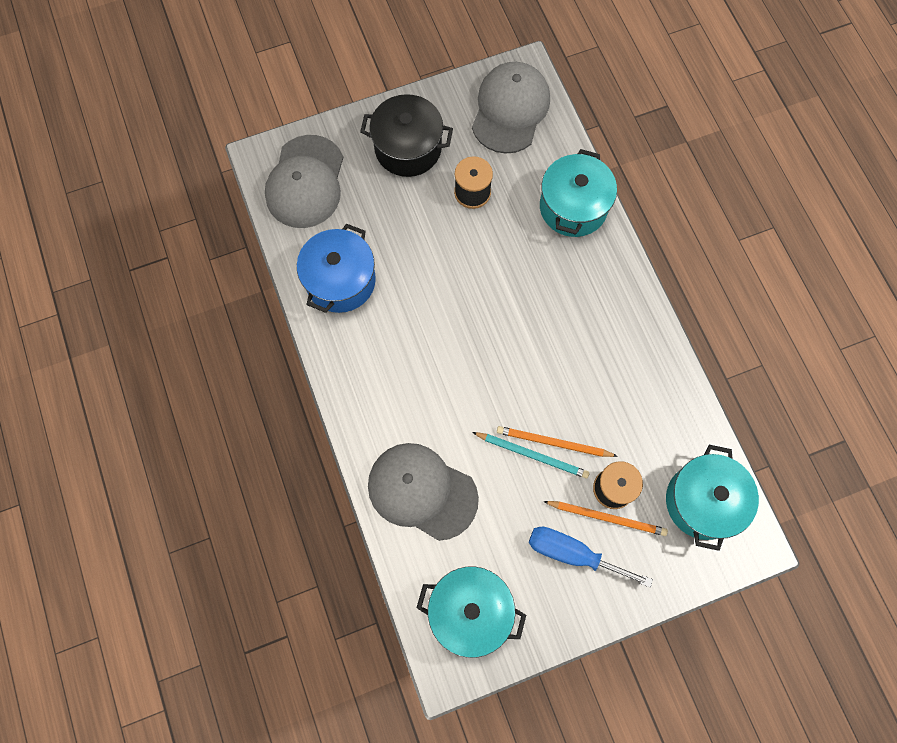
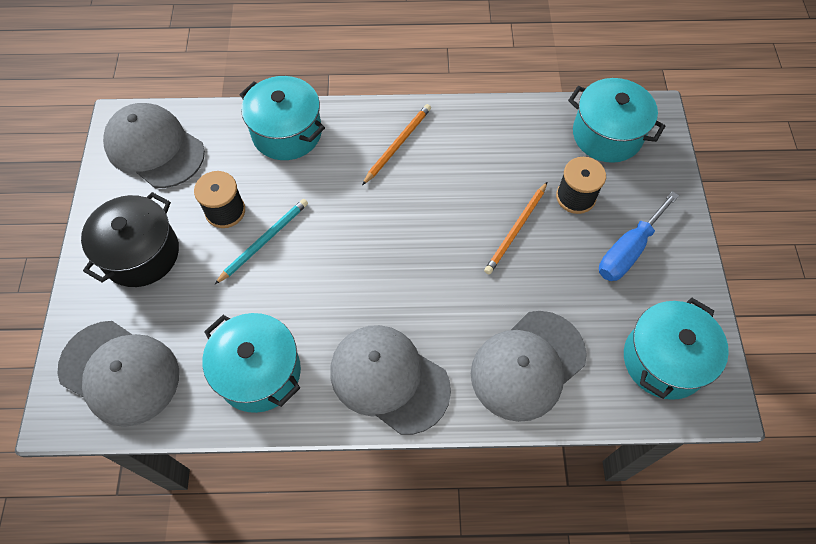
camera: 70 degrees left, 10 degrees down
(340, 281) = (259, 372): blue pot -> turquoise pot
(369, 381) = (389, 379): none -> grey cap
(532, 455) = (522, 251): turquoise pencil -> turquoise pencil (264, 241)
(607, 518) = (601, 211): orange pencil -> orange pencil (398, 144)

